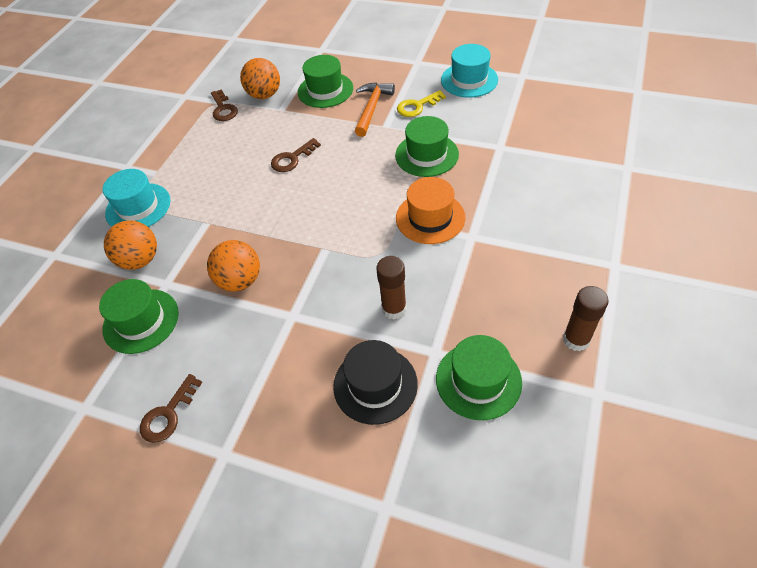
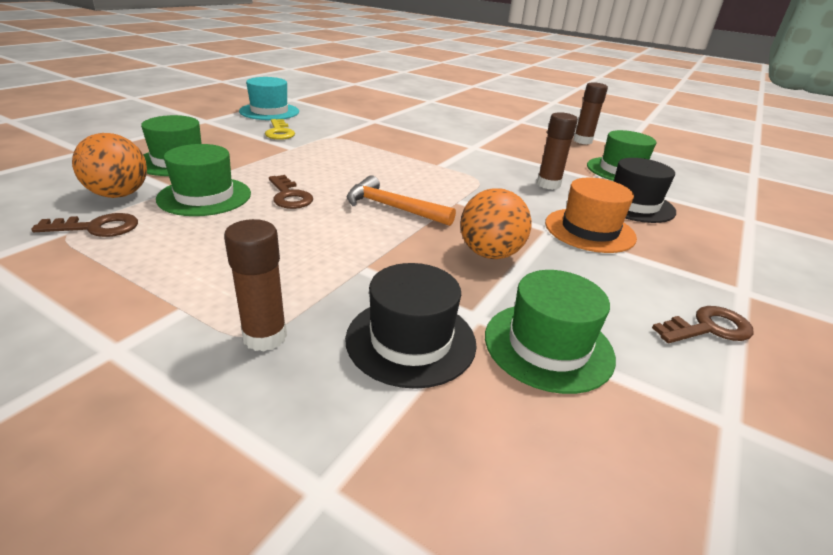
camera: 85 degrees left, 20 degrees down
(138, 207) = (265, 337): turquoise hat -> brown glue stick
(140, 260) = (411, 340): orange ball -> black hat
(168, 414) = (708, 328): brown key -> brown key turned 60 degrees counterclockwise
(372, 108) = (253, 148): orange hammer -> orange hammer (392, 208)
(426, 155) = (357, 141): green hat -> green hat (204, 196)
(430, 218) = (442, 154): orange hat -> orange hat (589, 230)

